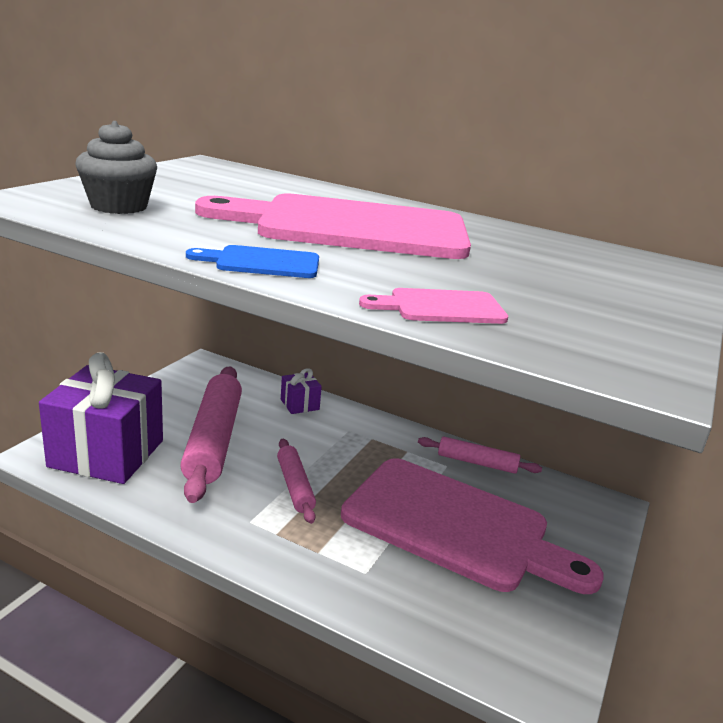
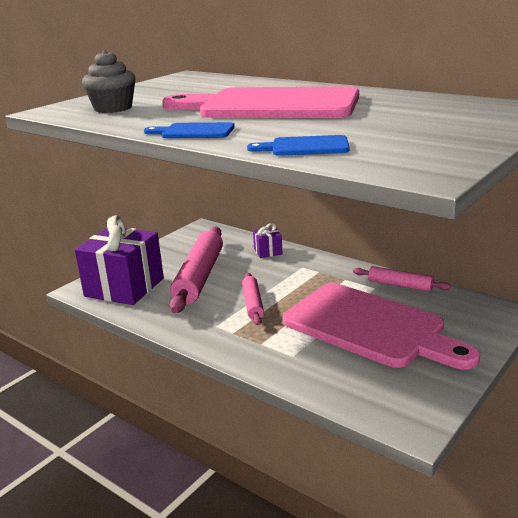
camera: 15 degrees right, 0 degrees up
(441, 307) = (305, 147): pink cutting board -> blue cutting board

